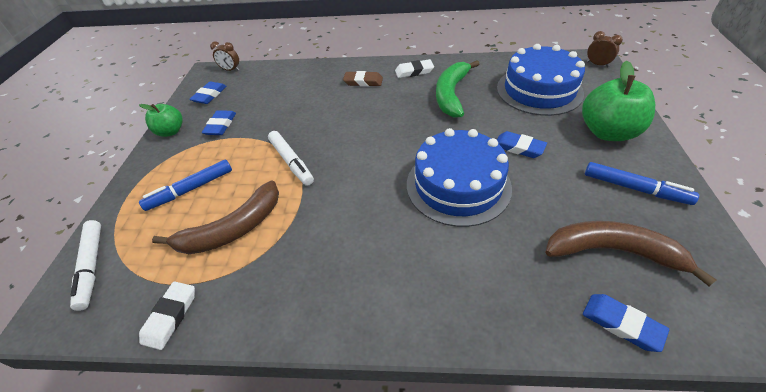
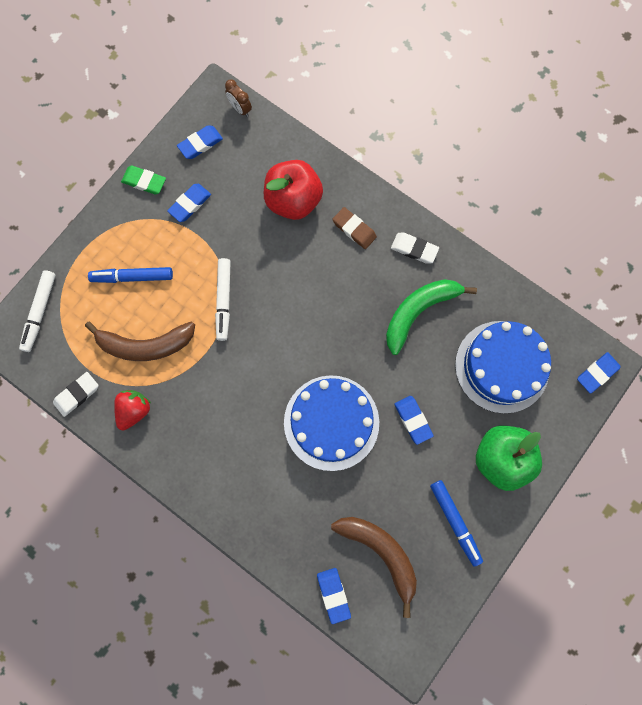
camera: 30 degrees right, 30 degrees up
(171, 131) = (144, 181): green apple -> green eraser
(252, 290) = (134, 410): none -> red strawberry
(305, 89) = (293, 200): none -> red apple
(597, 64) = (597, 373): brown clock -> blue eraser

